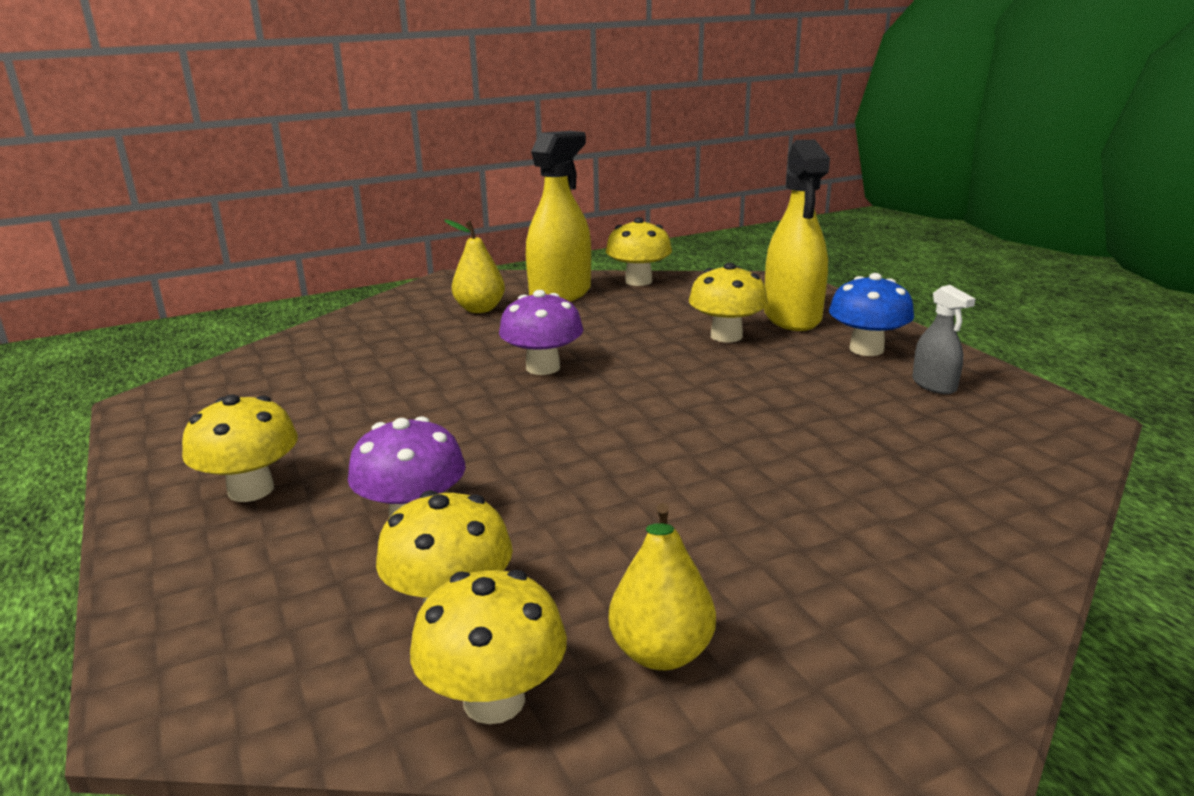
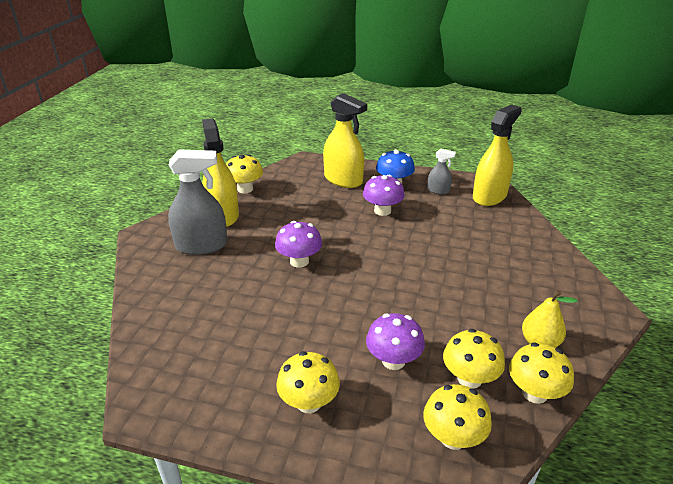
camera: 50 degrees left, 10 degrees up
(479, 309) = (201, 245): yellow pear -> grey spray bottle
(726, 336) = (338, 203): yellow mushroom -> yellow mushroom (453, 437)
(775, 369) = (382, 211): none -> purple mushroom
(1031, 432) = (489, 196): none -> yellow spray bottle

